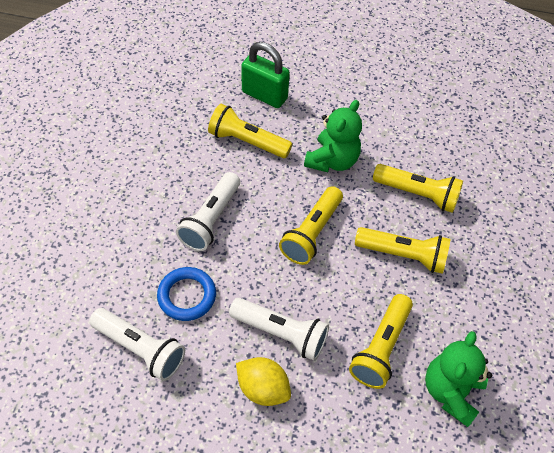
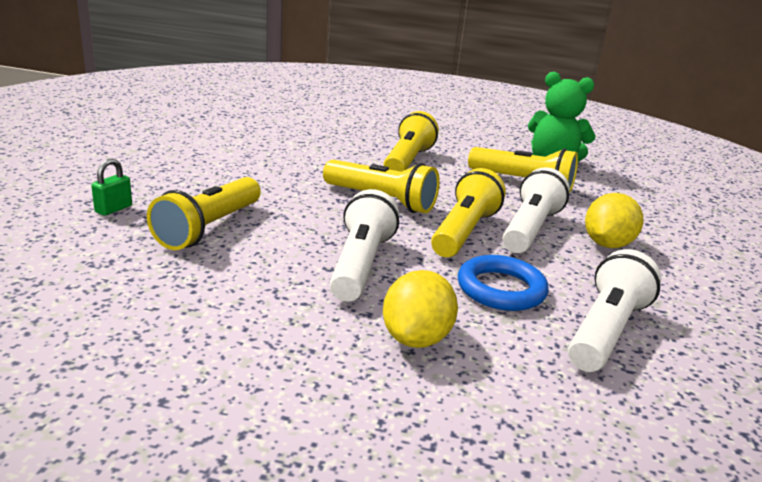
camera: 90 degrees left, 30 degrees down
(132, 244) = (416, 338): none -> yellow lemon
(211, 219) = (360, 264): white flashlight -> white flashlight turned 105 degrees counterclockwise
(264, 95) = (113, 209): green padlock -> green padlock, size x0.48
(332, 161) = (265, 179): green teddy bear -> none
(417, 194) = (325, 146): yellow flashlight -> yellow flashlight (464, 232)

